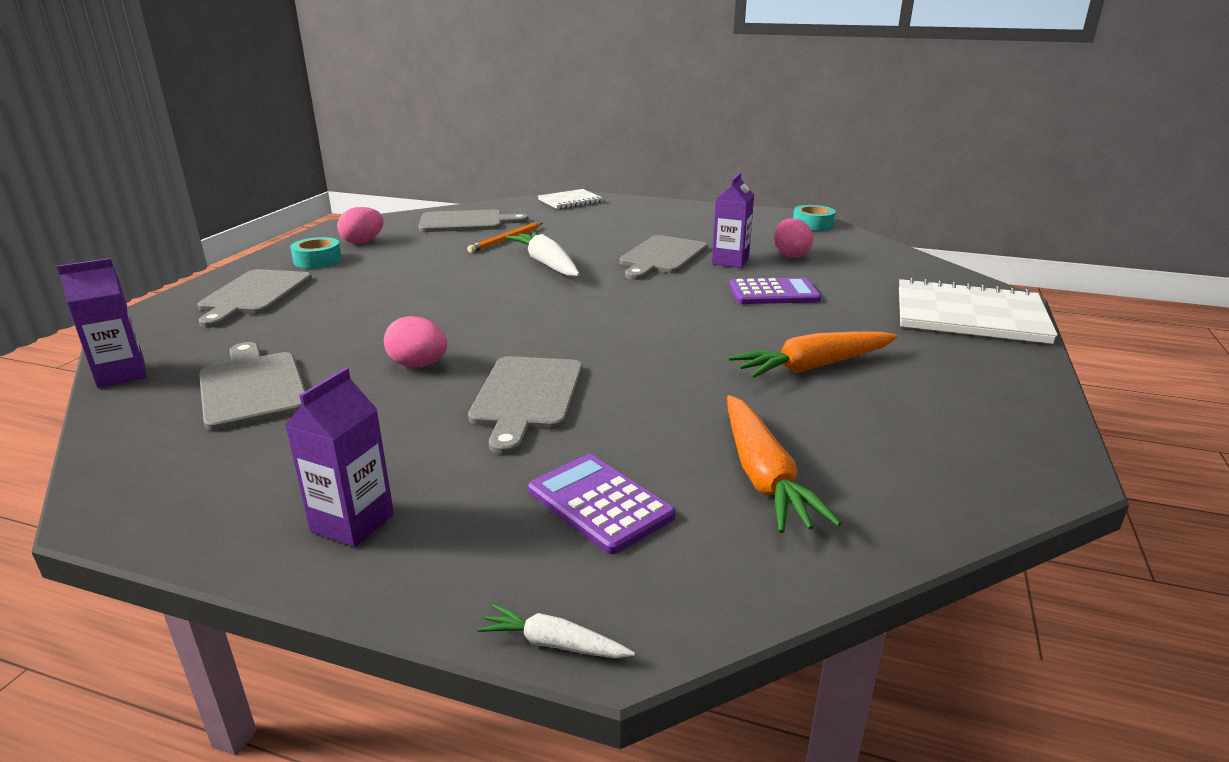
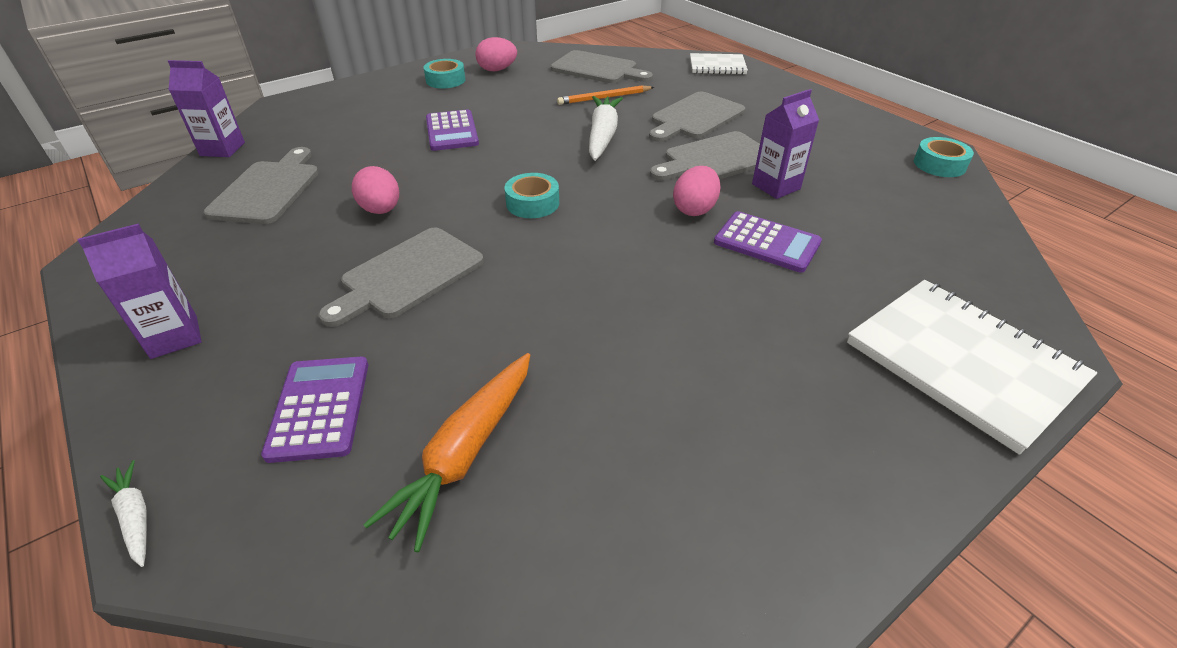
camera: 35 degrees right, 15 degrees up
(254, 295) = (368, 103): grey cutting board -> grey cutting board (695, 117)
(393, 294) = (452, 131): none -> purple calculator
(559, 320) = (532, 203): none -> turquoise tape
(790, 255) = (854, 199): pink egg -> pink egg (694, 209)
(813, 367) = (680, 352): orange carrot -> none

